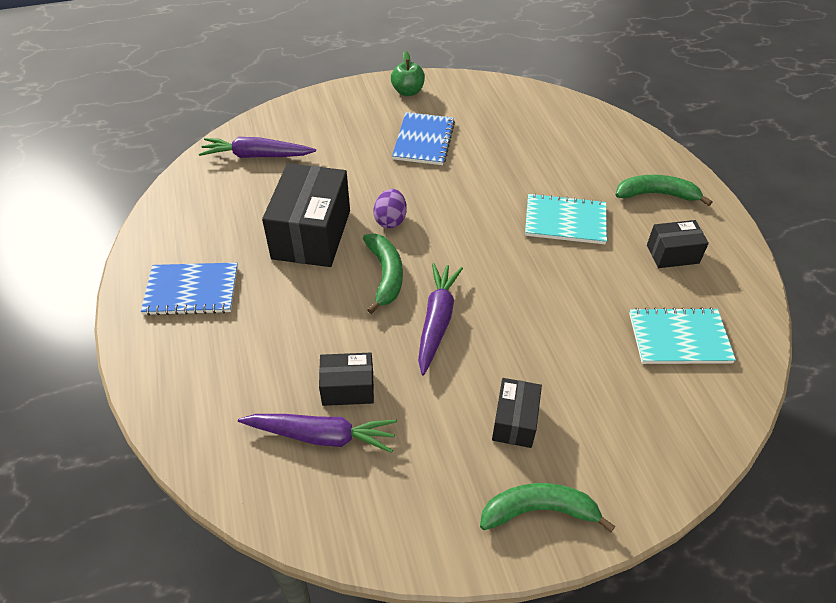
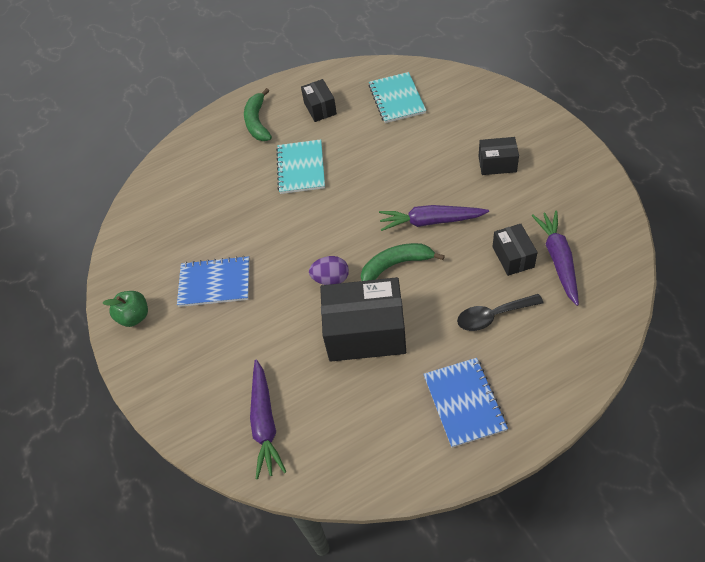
camera: 95 degrees left, 5 degrees up
(276, 343) = (493, 316): none -> black spoon
(539, 511) = (552, 143): green banana -> none

